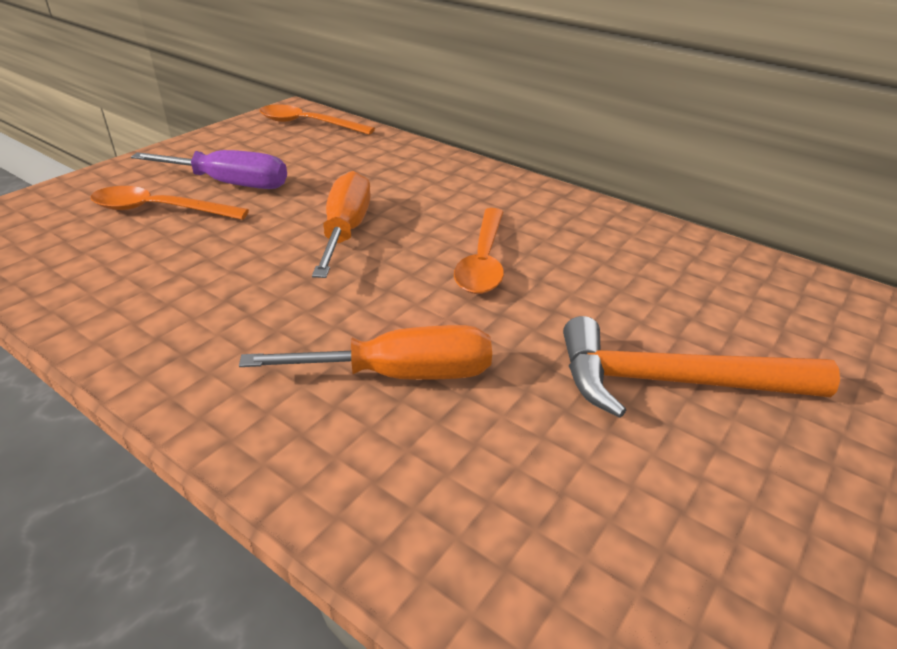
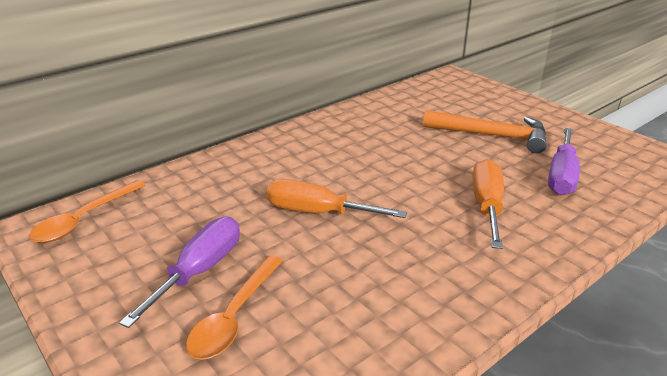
camera: 75 degrees left, 5 degrees down
(483, 261) = (376, 165): orange spoon -> none
(553, 487) = (561, 176): none -> purple screwdriver
(672, 382) = (492, 135): orange hammer -> orange hammer turned 90 degrees counterclockwise

